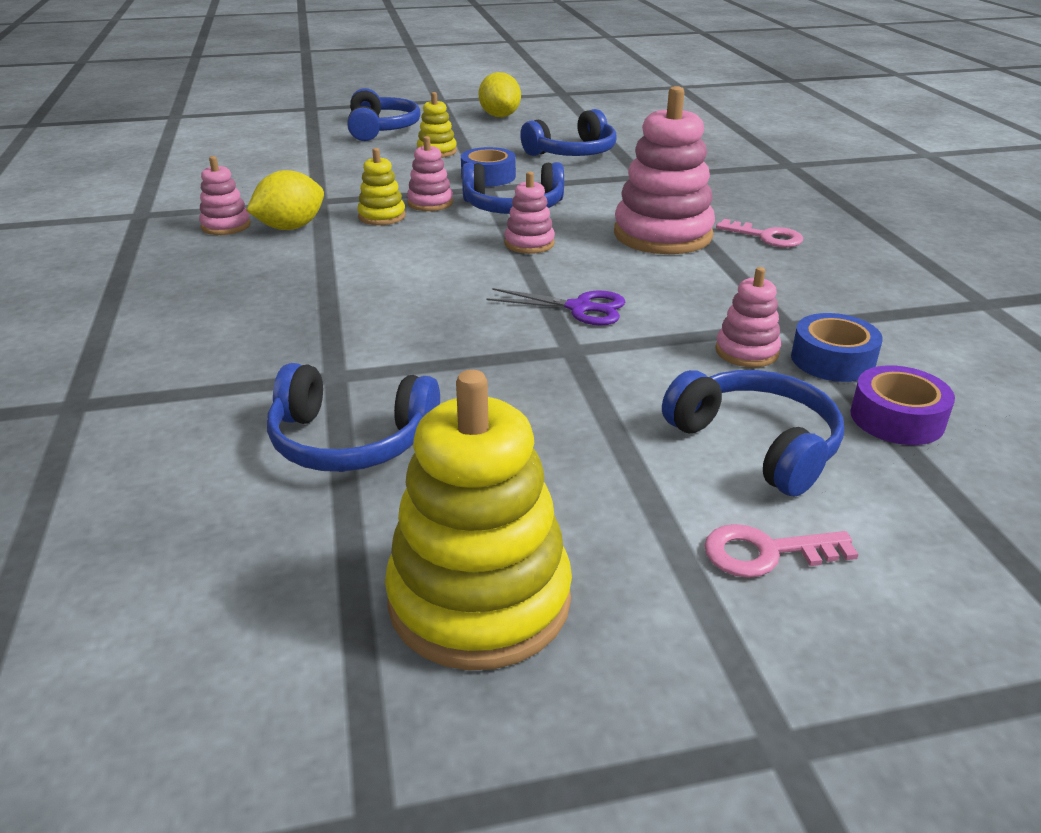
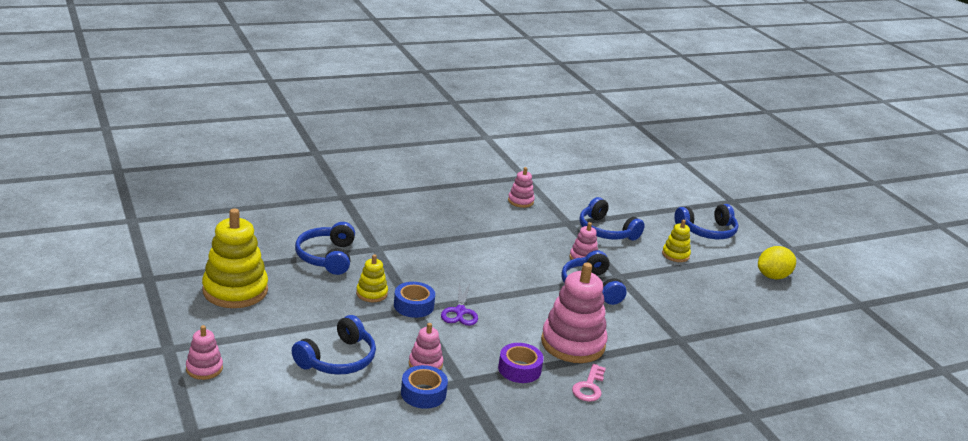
camera: 75 degrees right, 5 degrees down
(290, 227) = (527, 219): yellow lemon -> none
(382, 216) = (555, 244): yellow stacking toy -> yellow stacking toy (372, 293)
(488, 176) = (639, 276): blue tape -> blue tape (413, 305)
(529, 243) = (538, 294): pink stacking toy -> pink stacking toy (204, 368)
(573, 153) = (709, 310): blue headphones -> blue headphones (606, 231)
(766, 552) = (262, 354): pink key -> none
(897, 418) = (367, 406): purple tape -> purple tape (519, 369)

